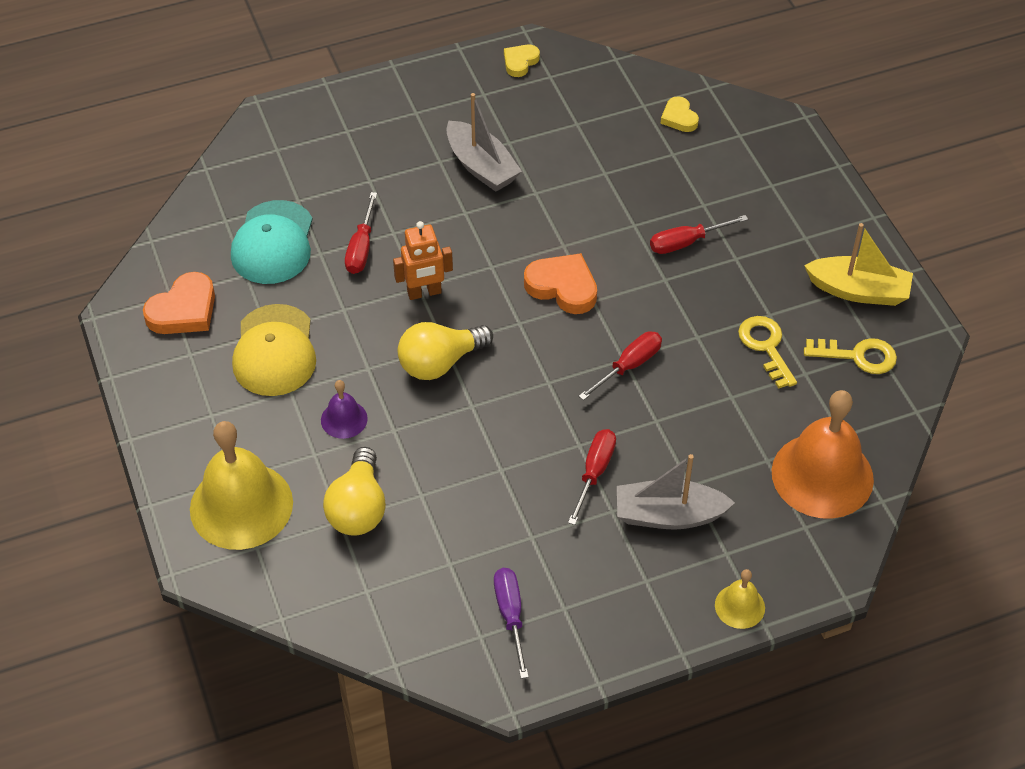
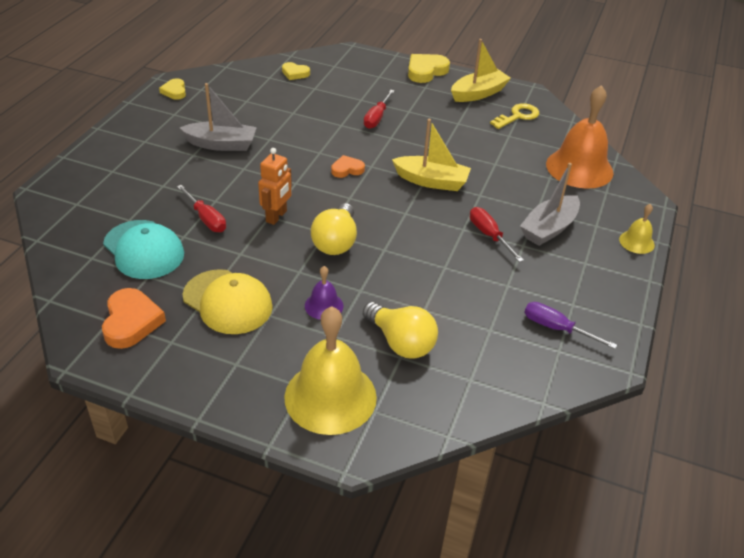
camera: 50 degrees left, 10 degrees down
(563, 287) = (347, 169): orange heart -> orange heart, size x0.60
(629, 366) = (431, 181): red screwdriver -> yellow boat
(766, 346) = (477, 136): yellow key -> none
(840, 215) = (426, 71): none -> yellow heart

